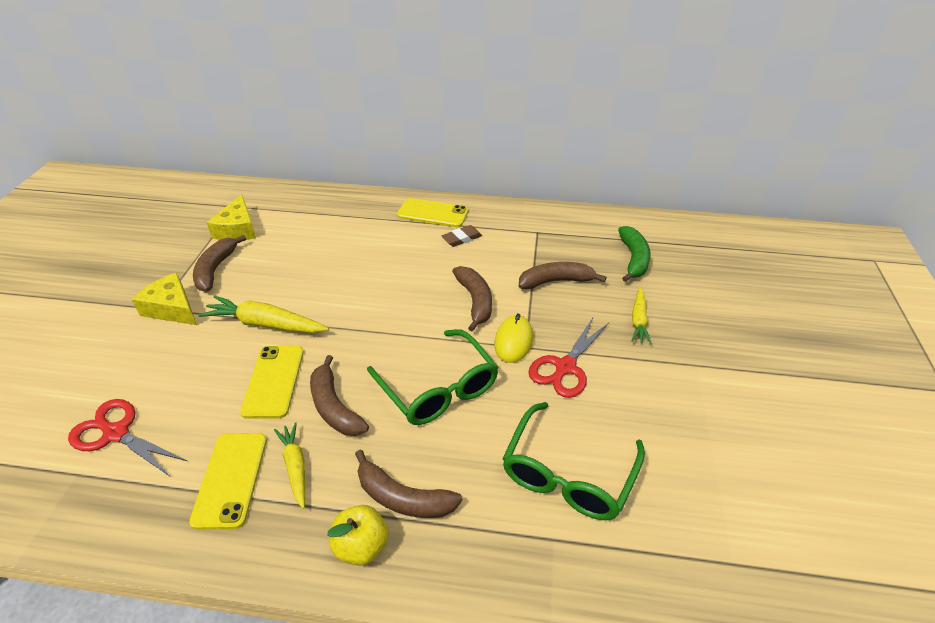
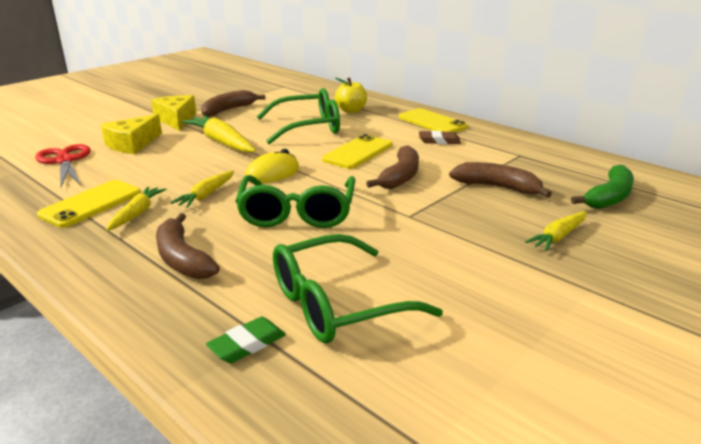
camera: 35 degrees right, 15 degrees down
(238, 229) = (270, 96): yellow cheese -> yellow cheese (132, 144)
(274, 381) = (186, 169): yellow phone -> yellow phone (358, 152)
(329, 265) = (308, 127): none -> green glasses
(334, 407) = (206, 195): brown banana -> yellow carrot
(361, 546) = (116, 270): yellow apple -> yellow apple (351, 110)
(513, 341) = (402, 209): yellow mouse -> yellow mouse (272, 173)
(550, 554) = (247, 344): none -> green eraser
(565, 367) = (431, 240): red scissors -> none

